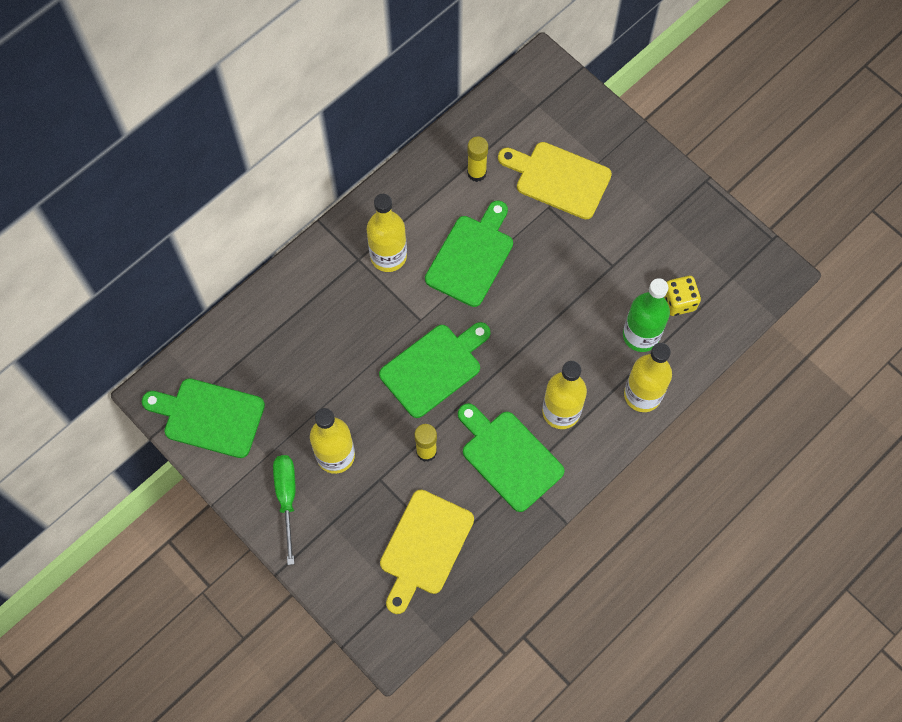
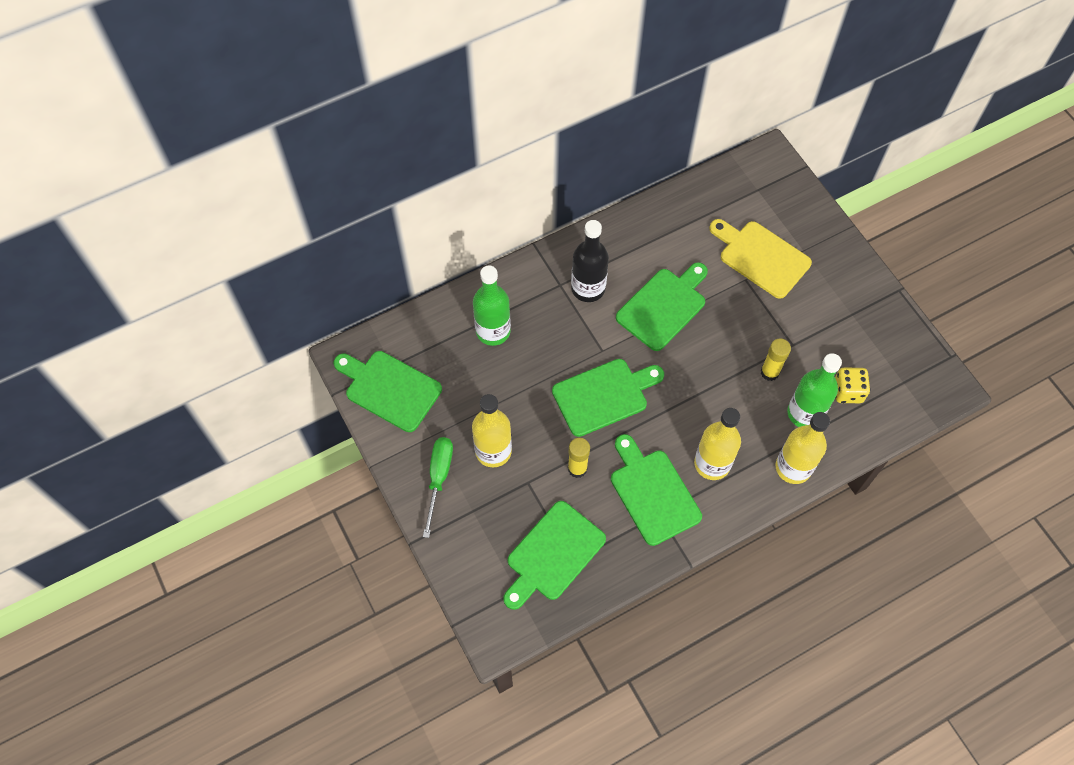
camera: 15 degrees right, 5 degrees down
(301, 327) = (493, 331): none -> green bottle
(388, 256) = (588, 288): yellow bottle -> black bottle
(424, 547) = (553, 554): yellow cutting board -> green cutting board
(476, 173) = (687, 235): yellow glue stick -> yellow glue stick (769, 372)

